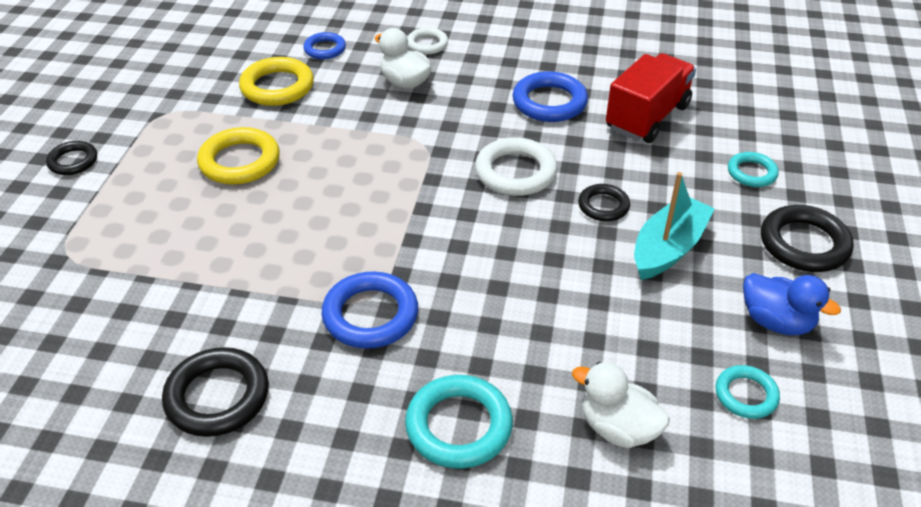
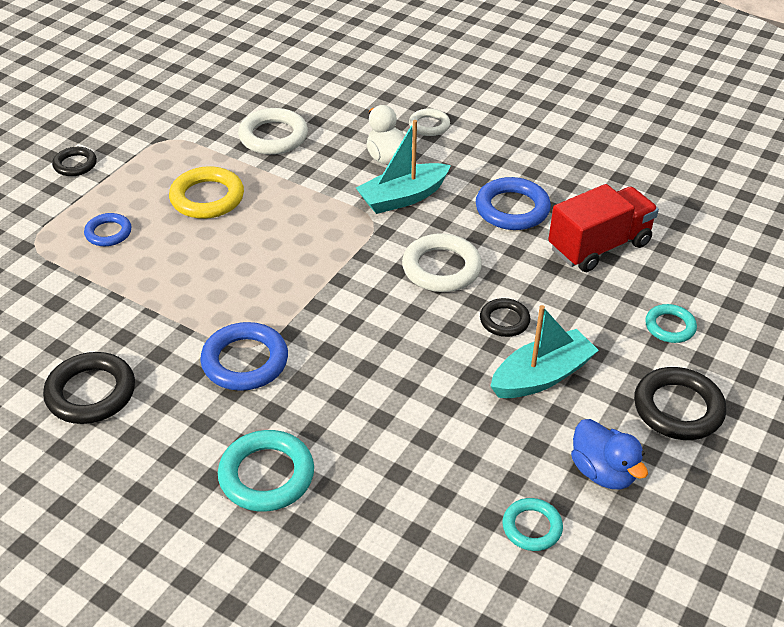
camera: 20 degrees right, 0 degrees up
(277, 87) = (273, 136): yellow ring -> white ring
(325, 49) = (333, 109): blue ring -> blue ring (108, 233)
(440, 115) = (403, 197): none -> turquoise boat
(618, 428) = (399, 519): white duck -> none

